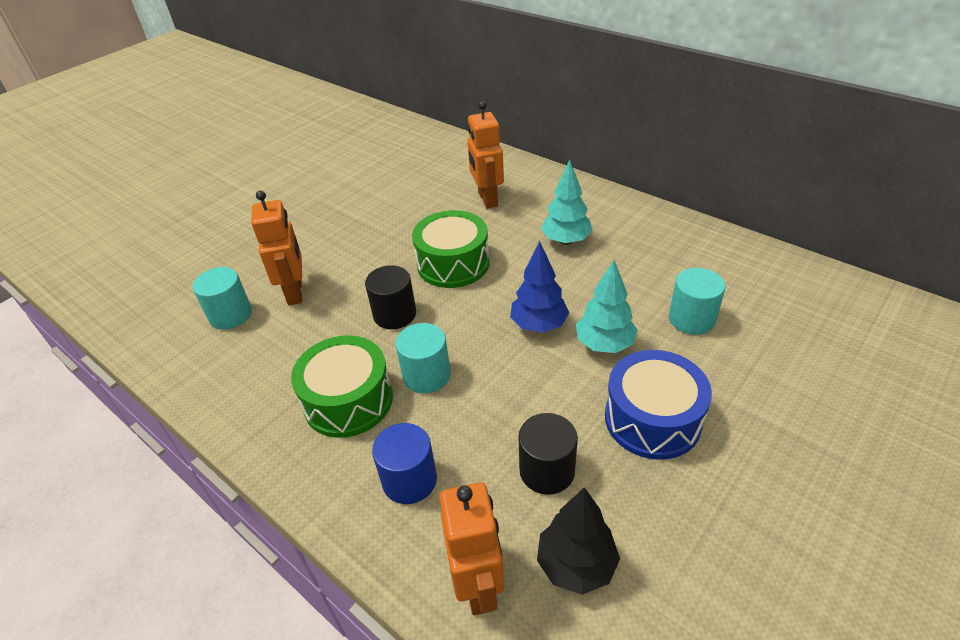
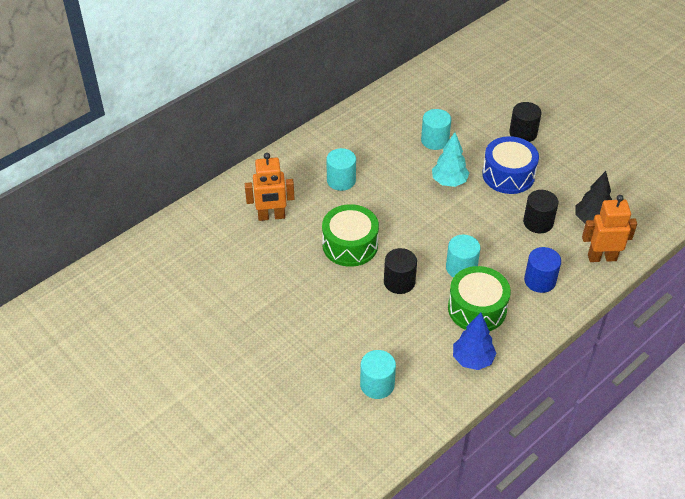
camera: 85 degrees left, 5 degrees up
(295, 292) = (359, 343): orange robot -> none
(539, 325) = (426, 208): blue tree -> blue tree (472, 360)
(566, 241) = (341, 180): turquoise tree -> turquoise cylinder
(776, 434) = (523, 133): none -> black cylinder

